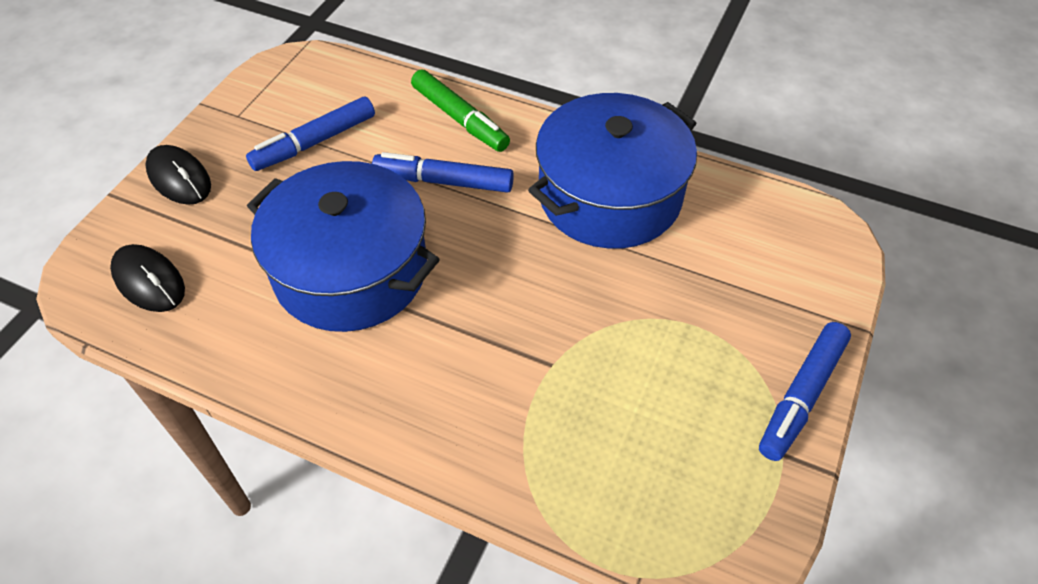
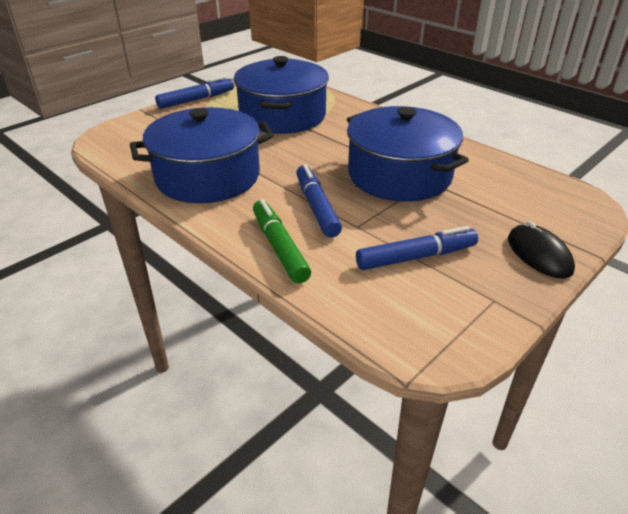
camera: 160 degrees left, 15 degrees down
(149, 281) = (540, 195): black mouse -> none
(444, 181) = (316, 207): blue marker -> blue marker turned 135 degrees counterclockwise
(601, 386) = (282, 116): none -> blue pot

